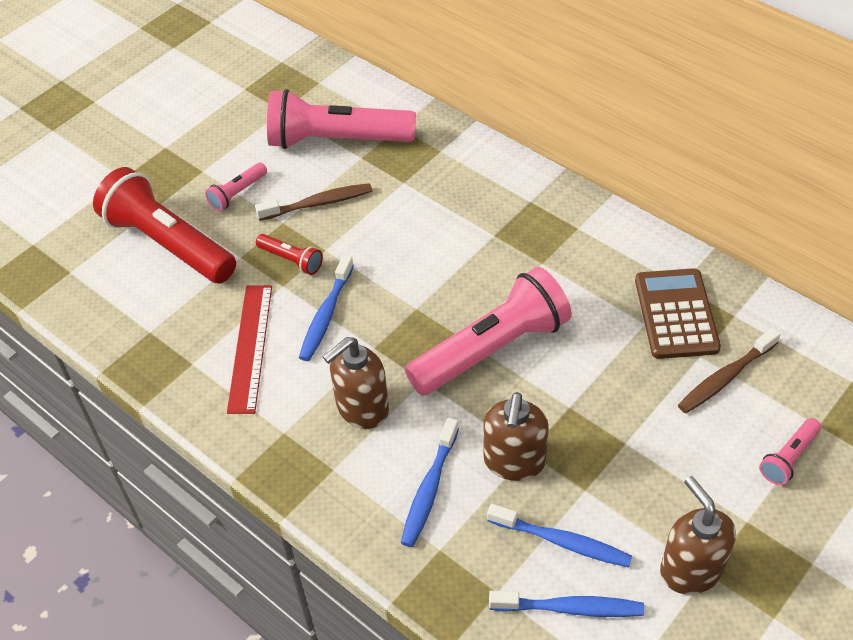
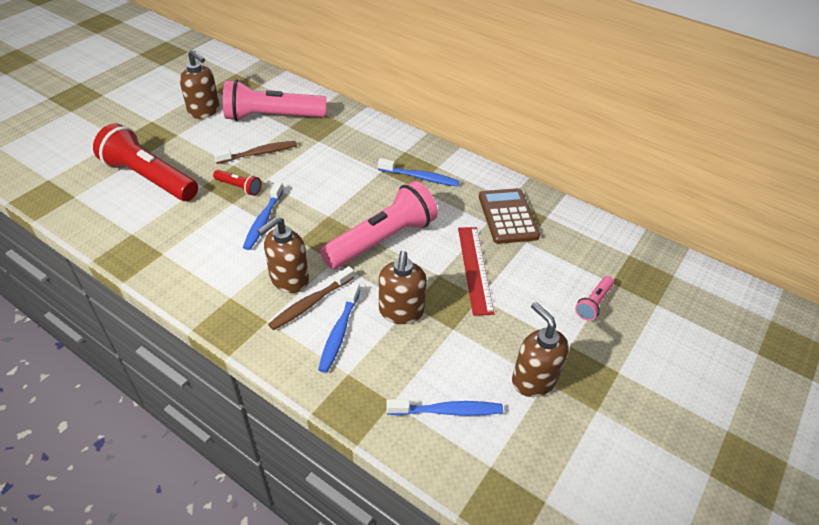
camera: 10 degrees left, 5 degrees down
(237, 193) = (202, 148): pink flashlight -> none
(239, 130) = (204, 111): none -> brown soap dispenser
(250, 347) = (206, 242): red ruler -> red ruler (474, 269)
(562, 542) = (439, 364): blue toothbrush -> blue toothbrush (420, 177)
(725, 377) = (544, 254): brown toothbrush -> brown toothbrush (310, 303)

